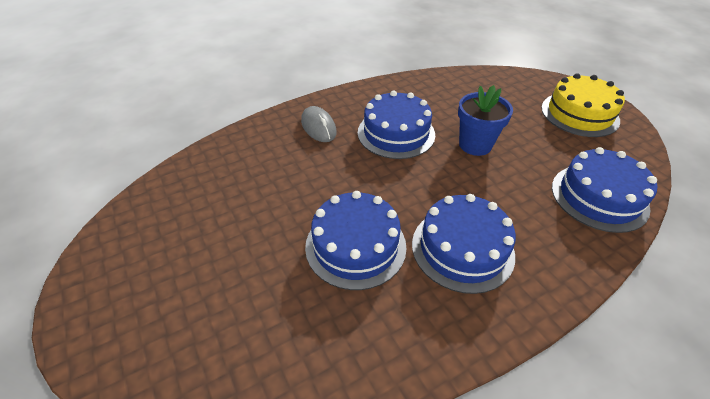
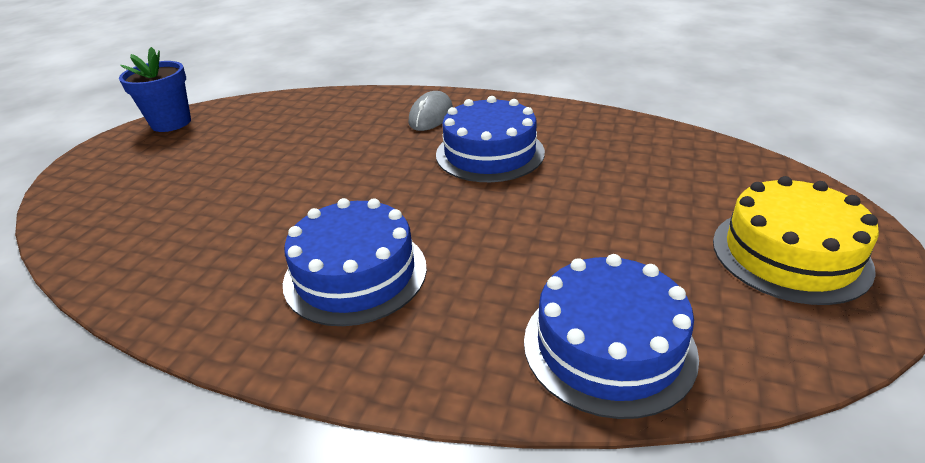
camera: 50 degrees right, 10 degrees down
(355, 246) = (287, 212): blue cake -> none
(475, 145) = (554, 205): blue flower pot -> blue flower pot (171, 123)

